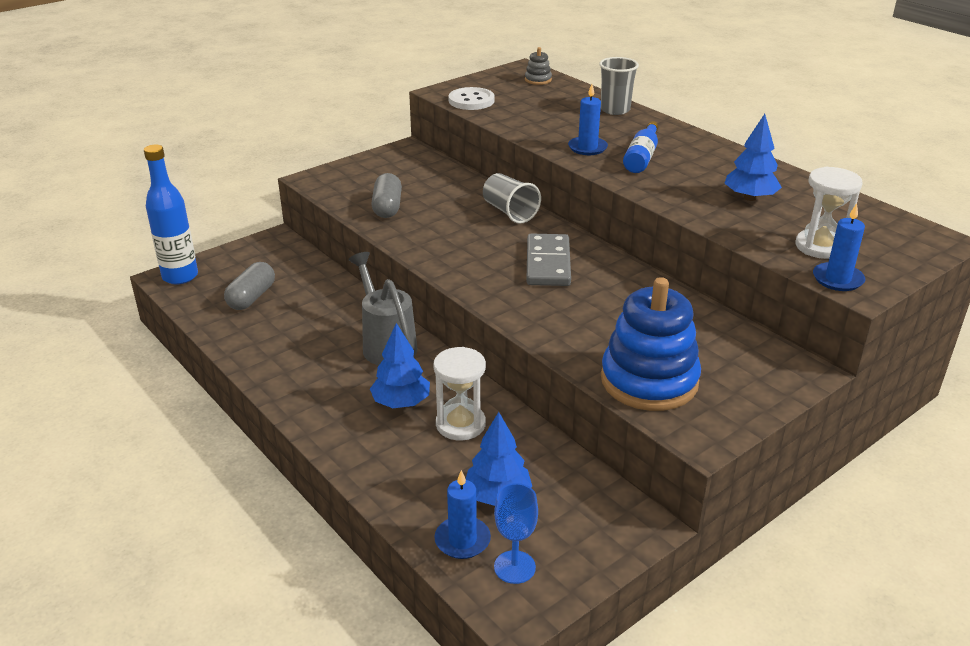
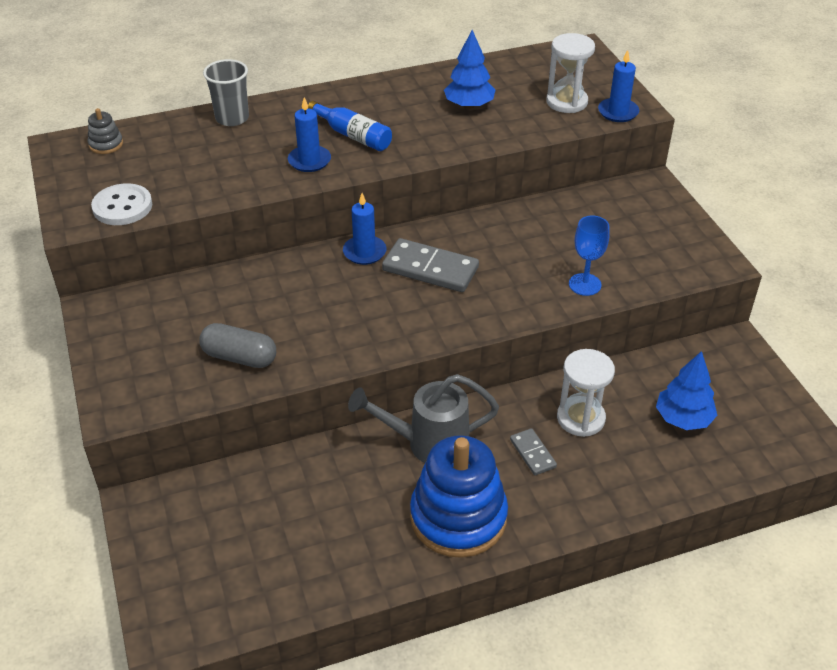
camera: 70 degrees left, 10 degrees up
(180, 276) = (172, 623): blue bottle -> none
(252, 297) = (270, 549): grey capsule -> none
(401, 402) = (533, 453): blue tree -> grey domino
(462, 540) = (731, 454): blue candle -> blue candle (364, 252)
(509, 212) = (313, 267): grey cup -> none
(514, 567) = (767, 430): blue goblet -> blue goblet (585, 284)
(649, 381) = (639, 265): blue stacking toy -> blue stacking toy (458, 517)

